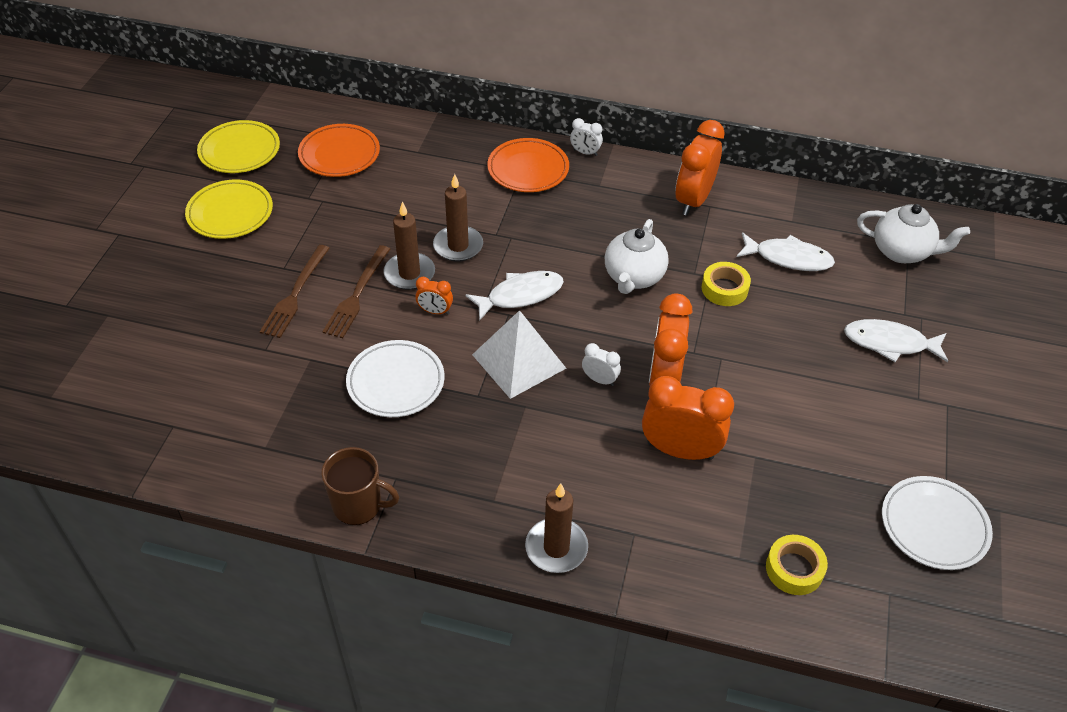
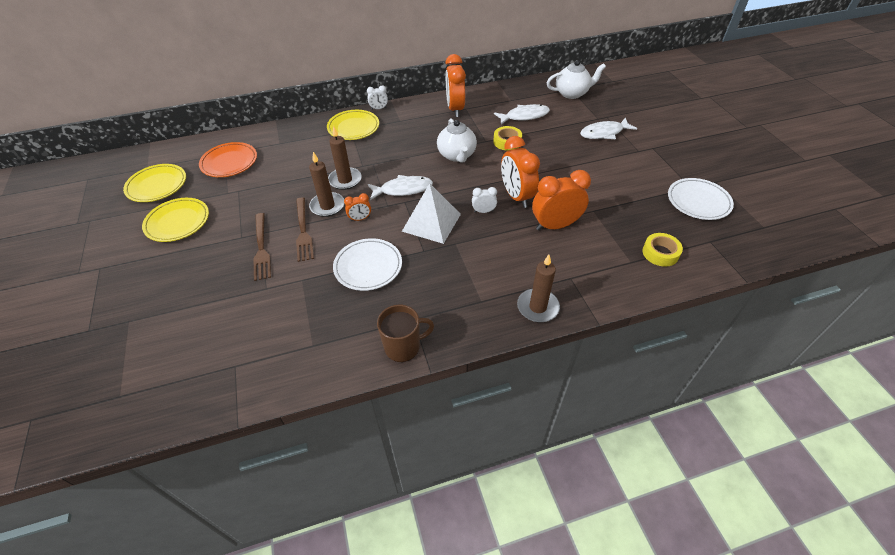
camera: 30 degrees left, 0 degrees up
(520, 295) = (403, 189): white fish -> white fish turned 45 degrees clockwise
(528, 169) = (353, 128): orange plate -> yellow plate

